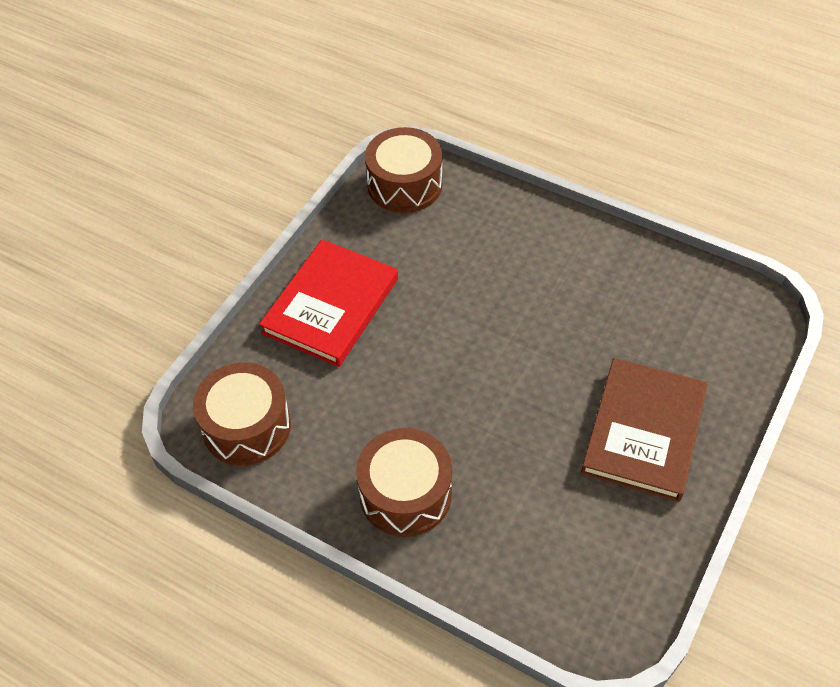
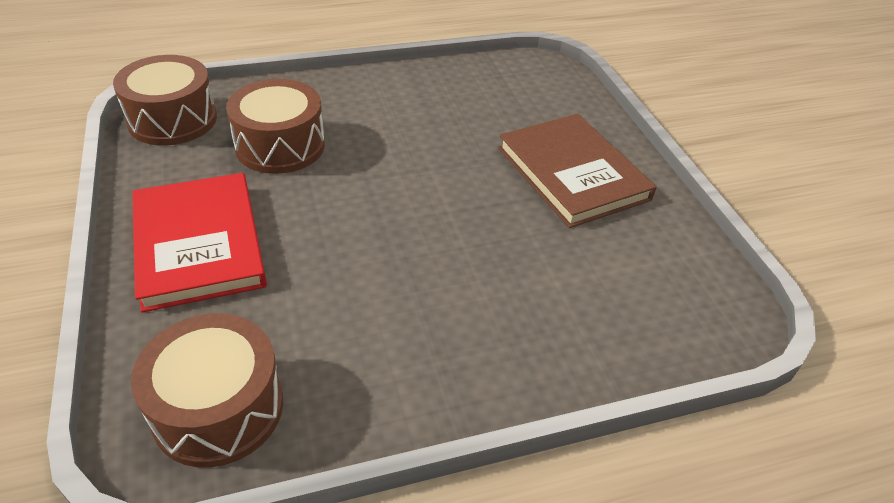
camera: 50 degrees left, 10 degrees down
(405, 494) = (456, 344): brown drum -> brown drum (280, 145)

